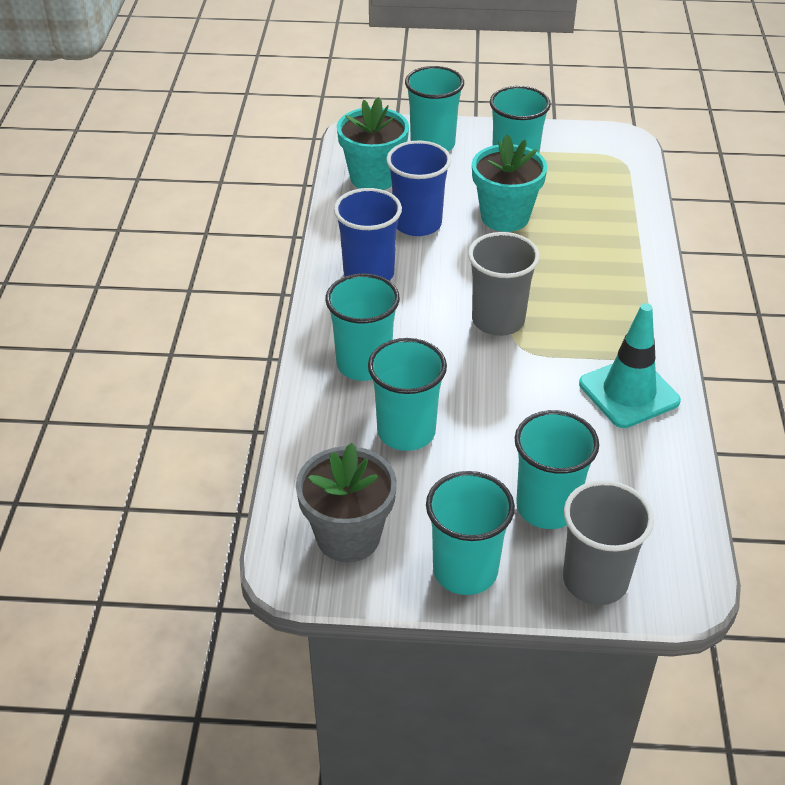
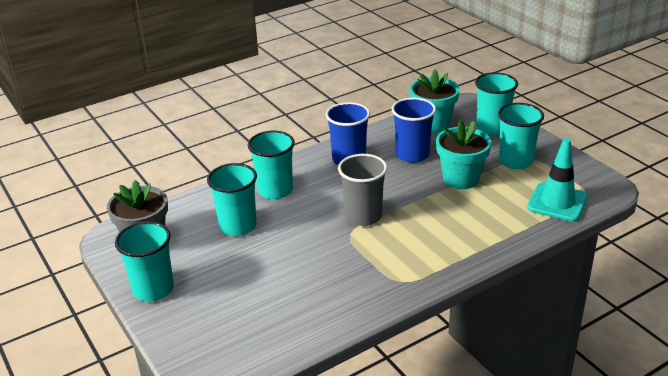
camera: 55 degrees right, 10 degrees down
(547, 507) = (226, 297): turquoise cup -> none
(595, 580) = (185, 339): grey cup -> none
(629, 392) = (356, 289): turquoise traffic cone -> turquoise traffic cone (557, 202)

